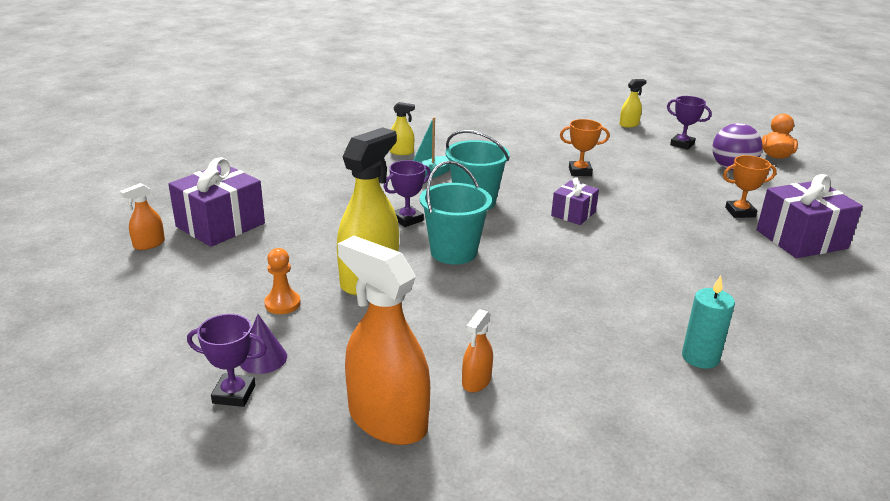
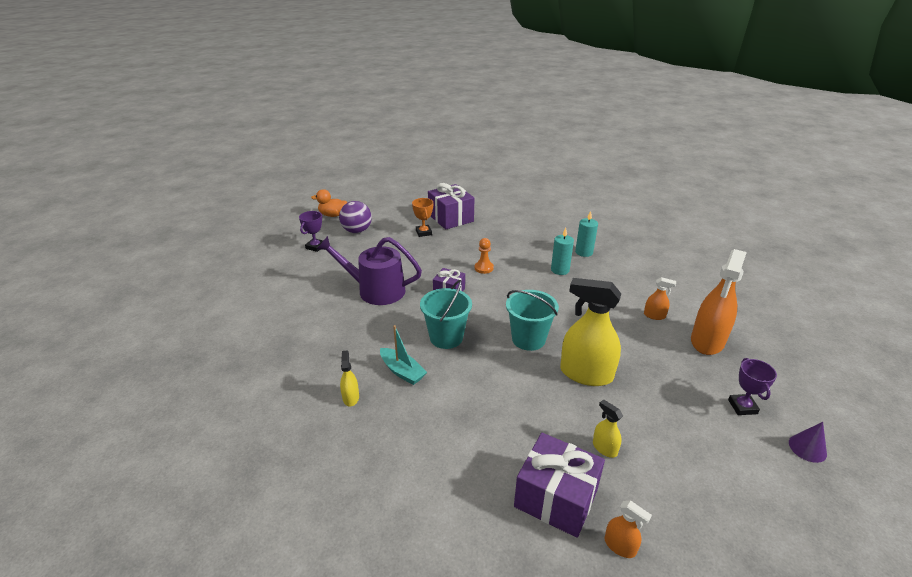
camera: 100 degrees left, 5 degrees up
(263, 358) = (703, 404): purple cone -> purple cone (807, 448)
(282, 304) = (644, 412): orange pawn -> orange pawn (484, 268)
(407, 219) = (490, 370): purple trophy -> none
(580, 171) = (376, 290): orange trophy -> purple watering can
(629, 124) = (273, 268): yellow spray bottle -> yellow spray bottle (604, 448)
(631, 314) = (560, 270): none -> turquoise candle

